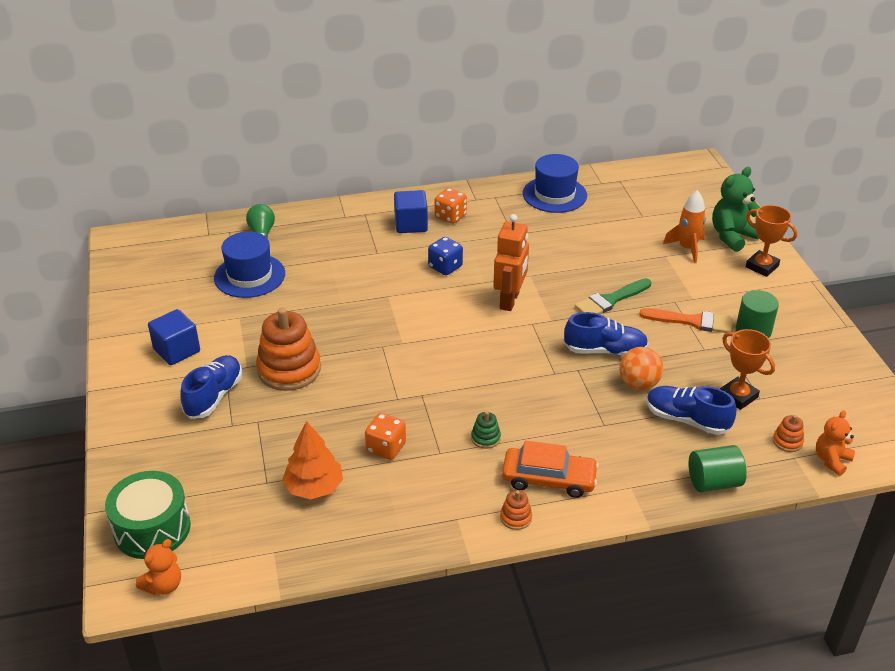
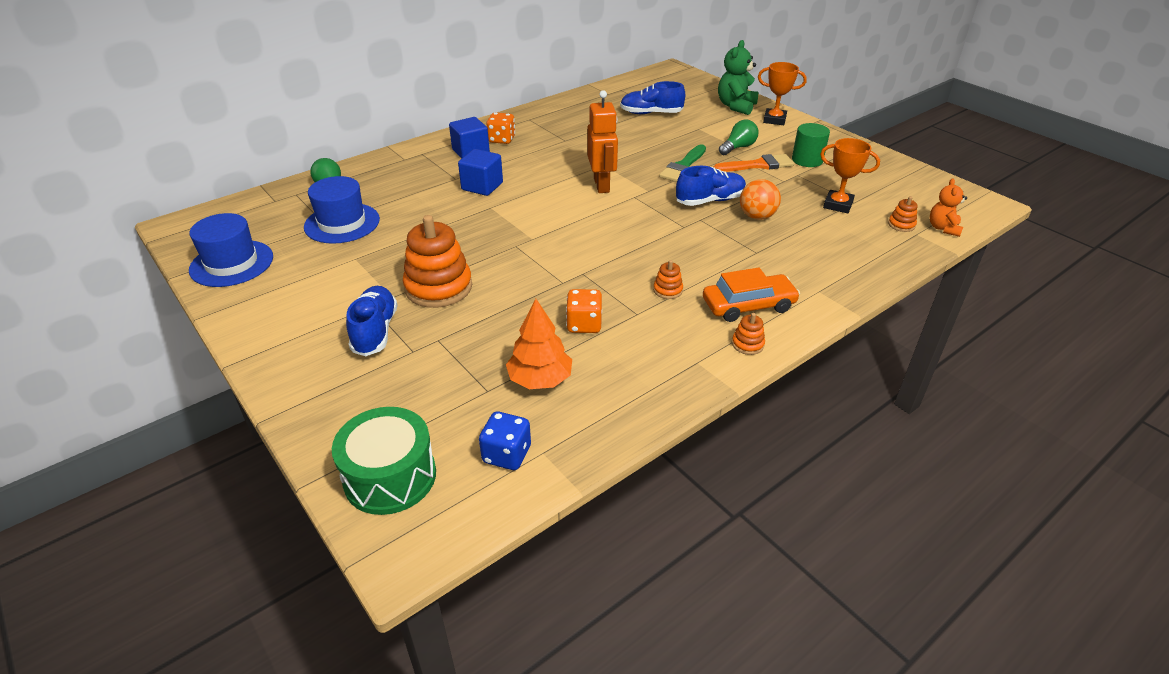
camera: 25 degrees left, 0 degrees up
(163, 585) = (443, 530): orange teddy bear -> none
(177, 350) = (305, 303): blue cube -> blue cube (482, 186)
(445, 267) = (526, 175): blue dice -> blue dice (506, 454)
(485, 438) = (667, 290): green stacking toy -> orange stacking toy
(554, 194) = (577, 108): blue hat -> blue hat (232, 263)
(687, 248) = (710, 120): orange rocket -> none
(687, 420) = (816, 231): blue shoe -> blue shoe (651, 113)
(689, 292) = (738, 147): none -> green light bulb
(713, 482) = (877, 268): green cylinder -> none

